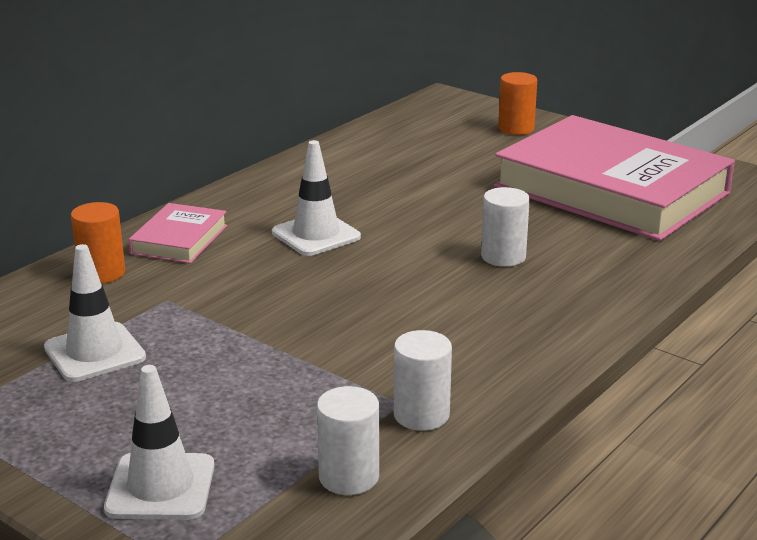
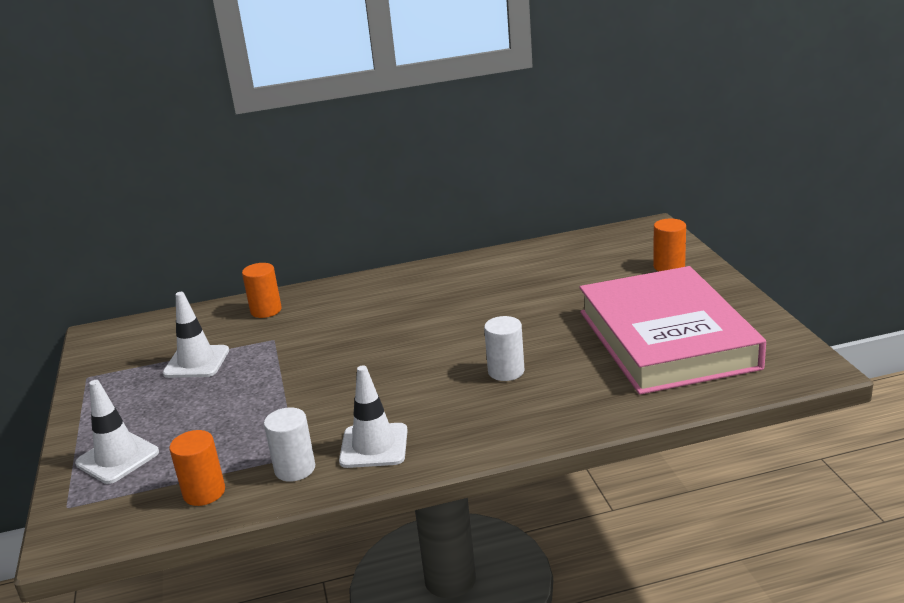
camera: 40 degrees right, 0 degrees up
(179, 239) = (333, 299): pink book -> none
(316, 235) = (412, 318): white traffic cone -> white traffic cone (374, 446)
(349, 477) = (204, 492): white cylinder -> orange cylinder

